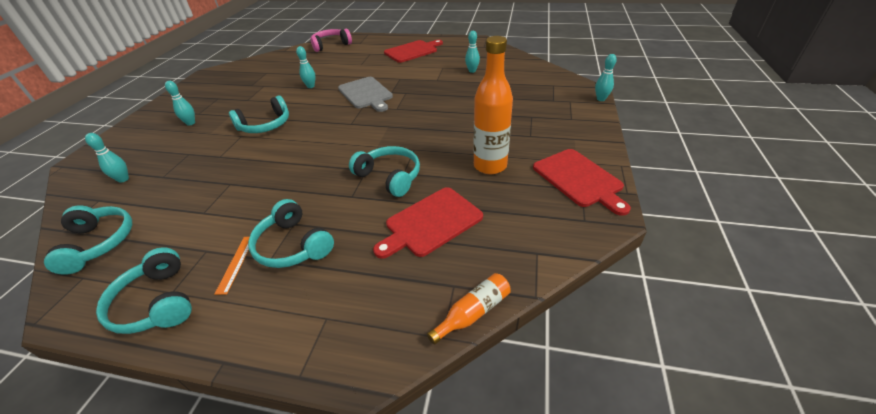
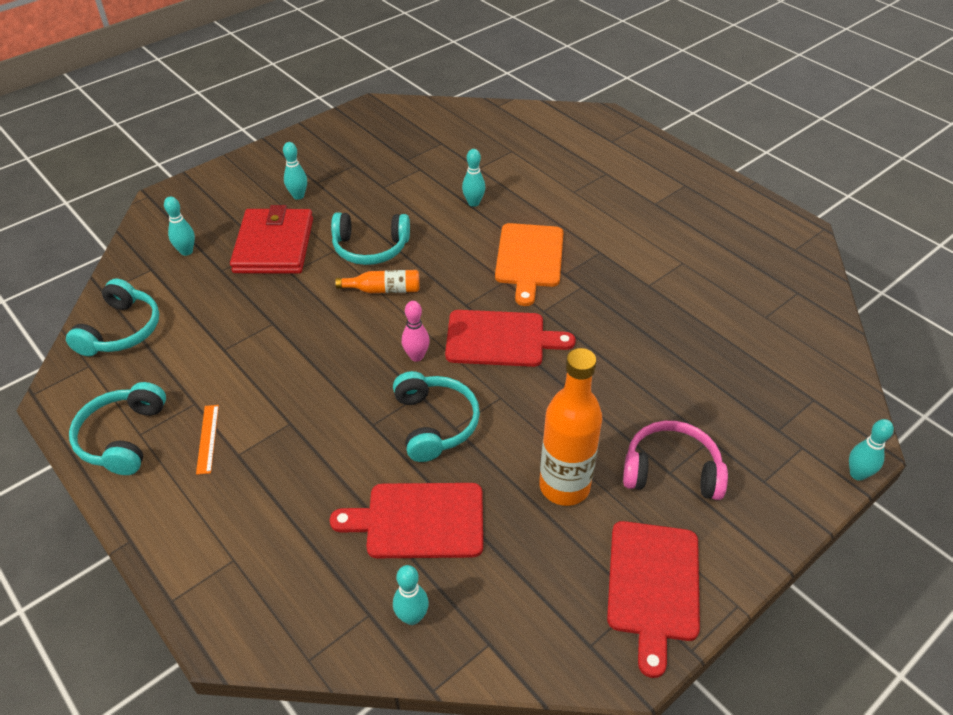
camera: 35 degrees right, 5 degrees up
(194, 150) = (274, 245): none -> red wallet
(236, 264) = (208, 438): orange ruler -> orange ruler turned 45 degrees counterclockwise
(293, 245) = (269, 452): turquoise headphones -> none
(331, 45) = (567, 125): pink headphones -> pink headphones (671, 471)
(346, 155) = (416, 356): none -> pink bowling pin
(366, 94) = (529, 259): grey cutting board -> orange cutting board
(412, 51) = (672, 201): red cutting board -> red cutting board (500, 339)
(472, 71) = (719, 295): turquoise bowling pin -> turquoise bowling pin (412, 617)
(473, 312) = (358, 658): orange bottle -> orange bottle (384, 290)

